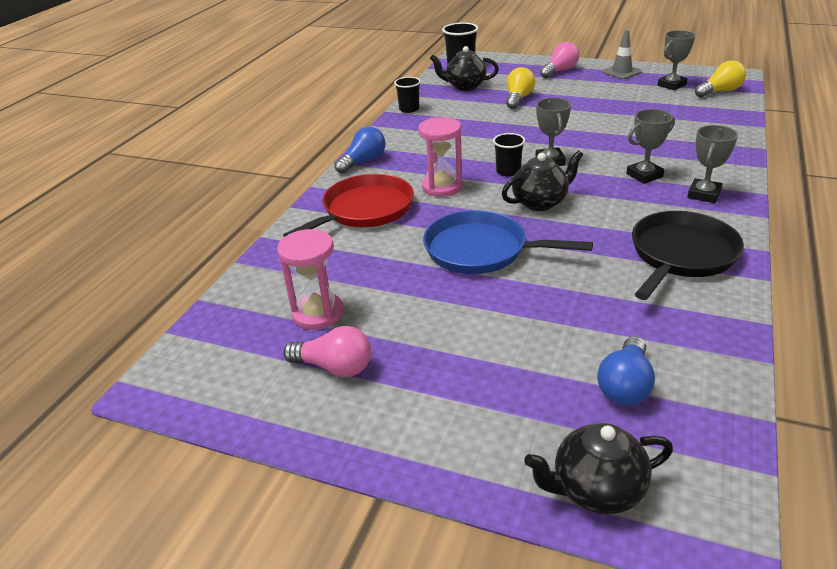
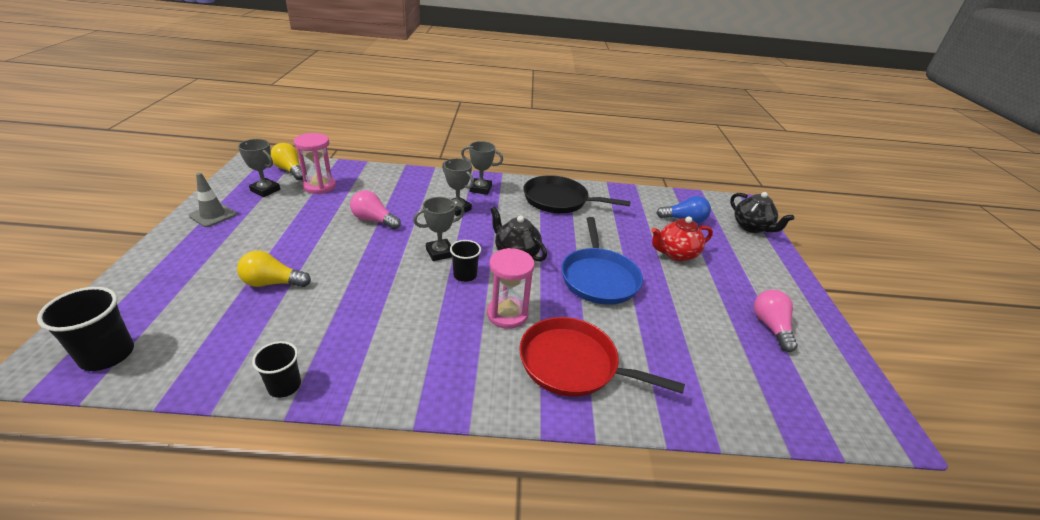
camera: 115 degrees left, 0 degrees up
(318, 313) = (733, 352): pink hourglass -> pink hourglass (319, 186)
(363, 162) = (463, 396): blue light bulb -> none
(465, 86) = (205, 337): black teapot -> none
(517, 334) = (676, 254): none -> red teapot
(559, 71) = (184, 256): pink light bulb -> pink light bulb (374, 220)

